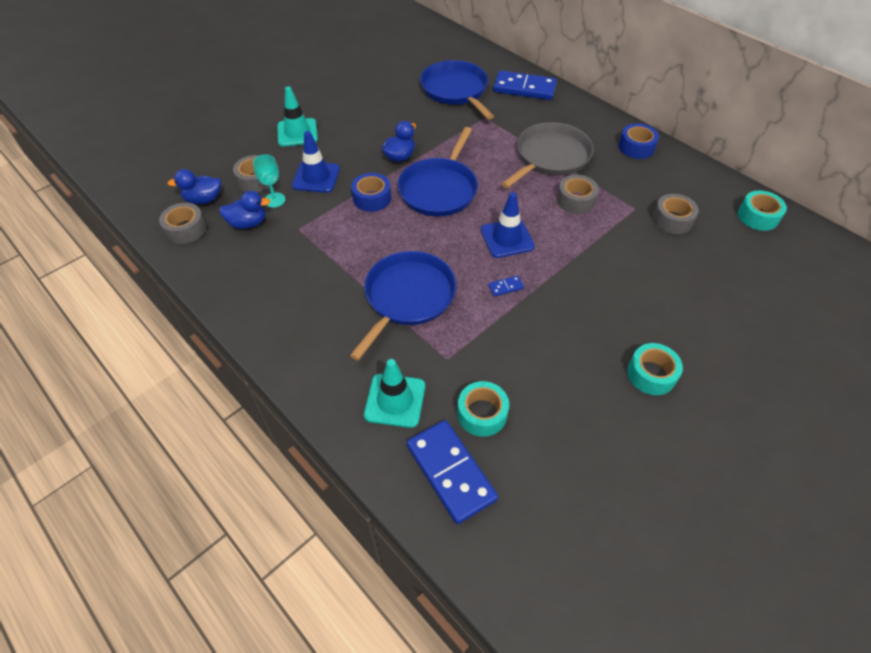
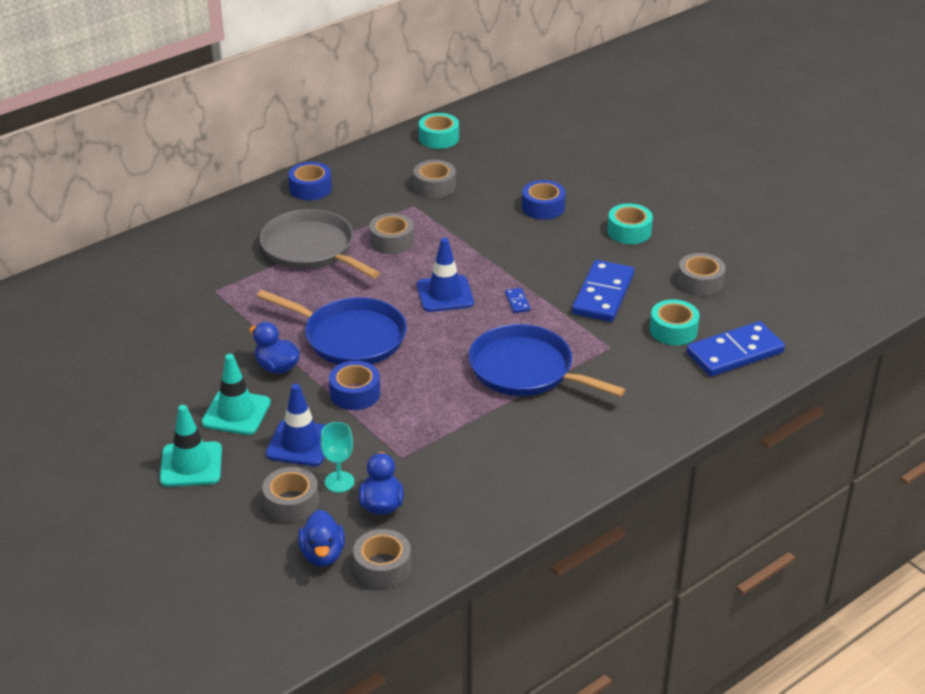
camera: 85 degrees left, 15 degrees down
(395, 400) = (660, 383): turquoise traffic cone -> turquoise traffic cone (236, 413)
(456, 90) = (142, 310): blue pan -> none
(524, 88) = (161, 253): blue domino -> blue domino (603, 294)
(573, 442) = (700, 282): none -> grey tape
(669, 300) = (543, 207): none -> blue tape

